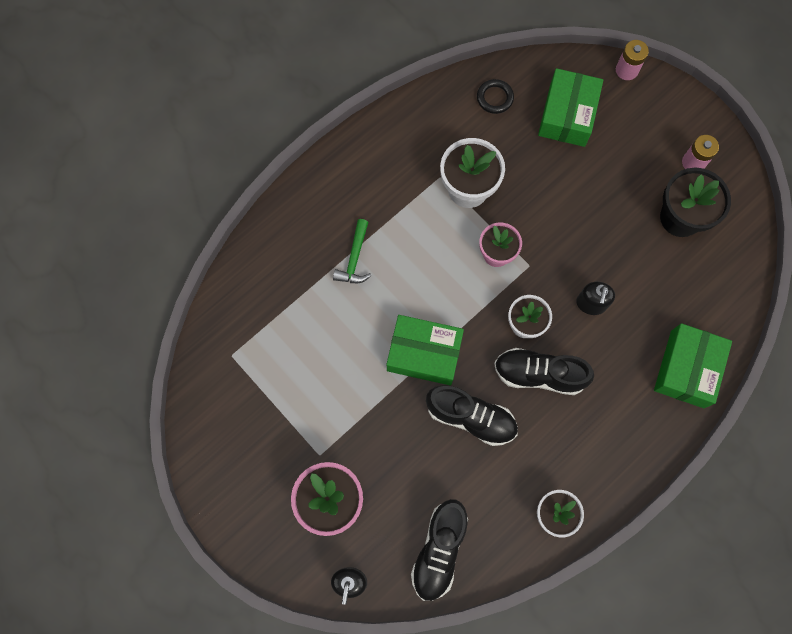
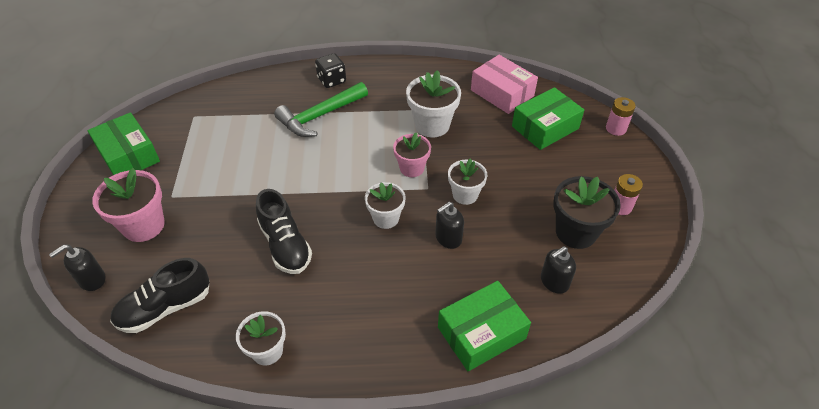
camera: 40 degrees right, 25 degrees down
(318, 204) = (331, 80): none -> black dice
(354, 258) = (320, 116): green hammer -> green hammer, size x1.69
(424, 353) = (300, 189): green box -> green box (128, 155)
(494, 98) = (502, 93): black ring -> pink box
(539, 374) = (362, 254): black shoe -> none
(565, 247) = (465, 195): none -> white flower pot
(701, 280) = (554, 282): none -> black soap dispenser

